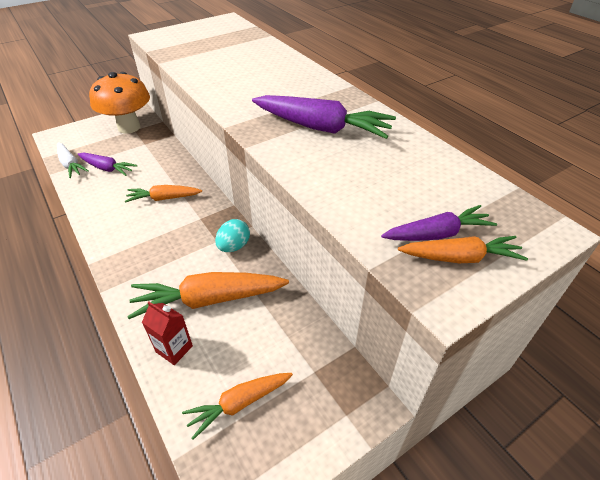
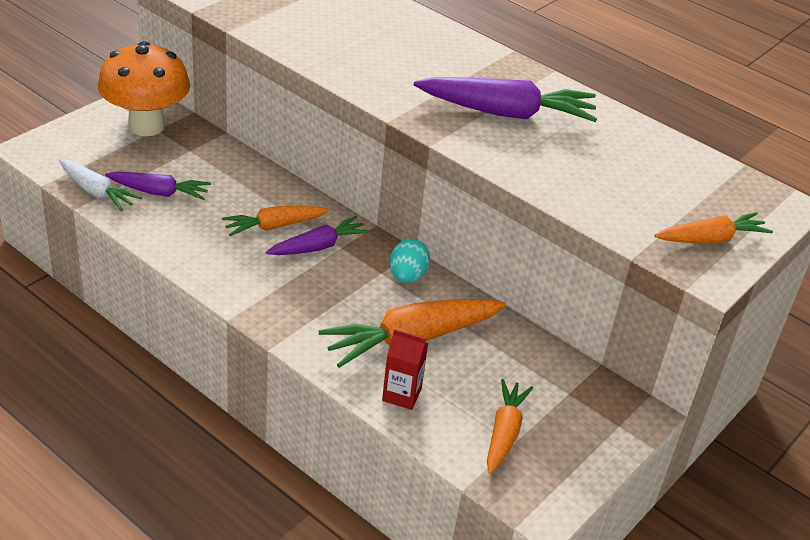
camera: 20 degrees left, 5 degrees down
(239, 403) = (504, 433): orange carrot -> orange carrot turned 150 degrees clockwise
(437, 234) = (682, 220): purple carrot -> purple carrot (318, 246)

